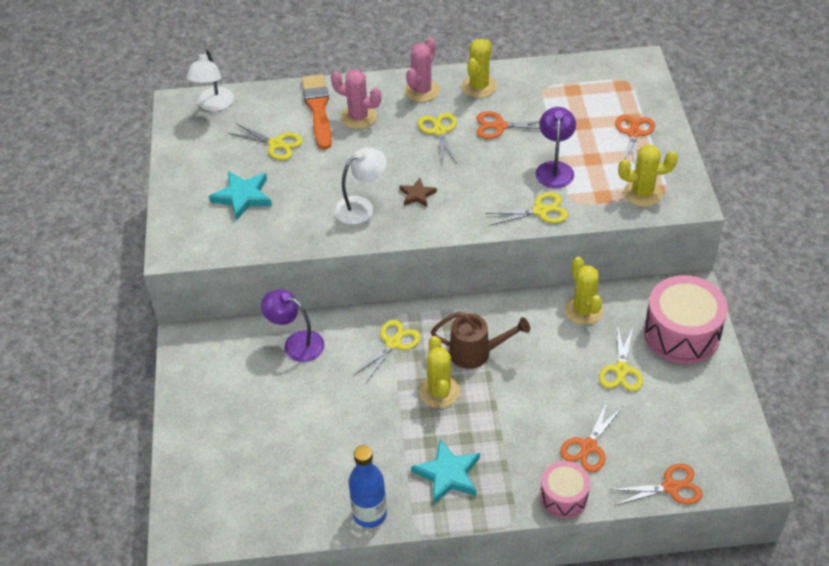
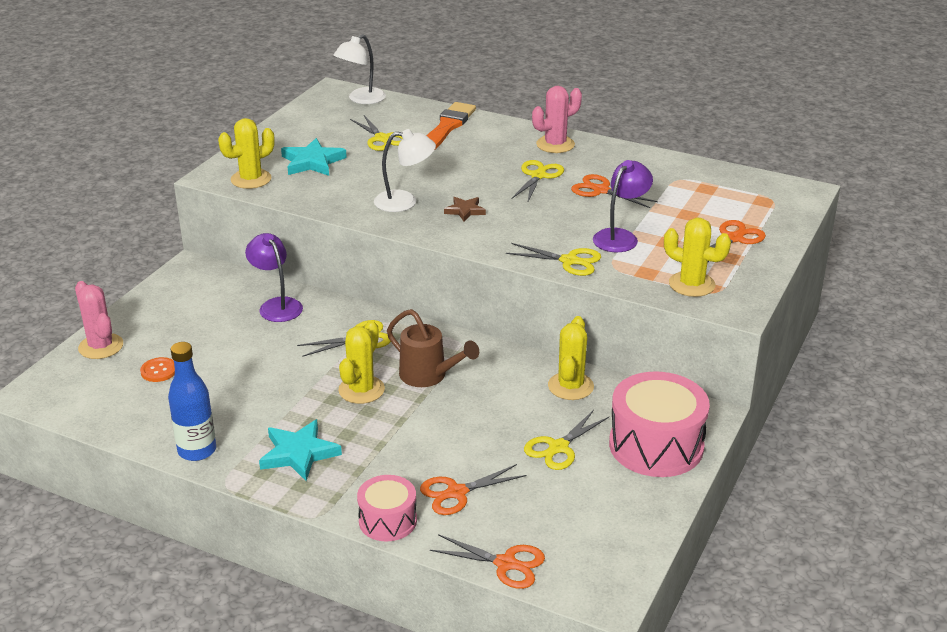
camera: 30 degrees right, 15 degrees down
(264, 456) = (159, 371): none -> orange button
(358, 117) = (475, 144): pink cactus -> pink cactus (101, 346)
(479, 86) = (613, 158): yellow cactus -> yellow cactus (251, 179)

